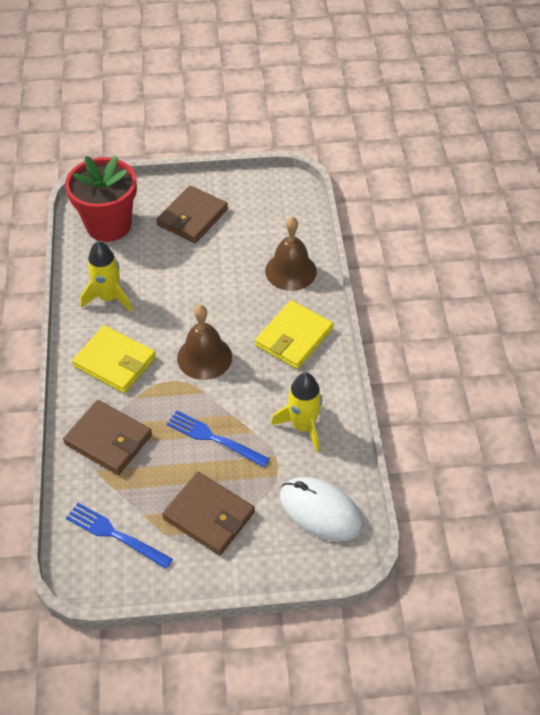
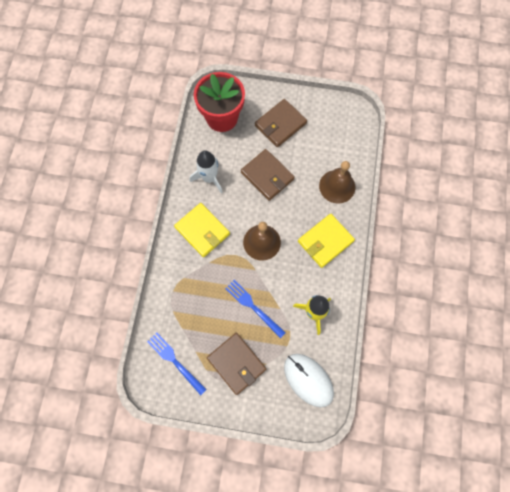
camera: 15 degrees right, 20 degrees up
(108, 440) = (185, 290): brown wallet -> brown wallet (267, 176)
(109, 298) = (209, 178): yellow rocket -> white rocket

